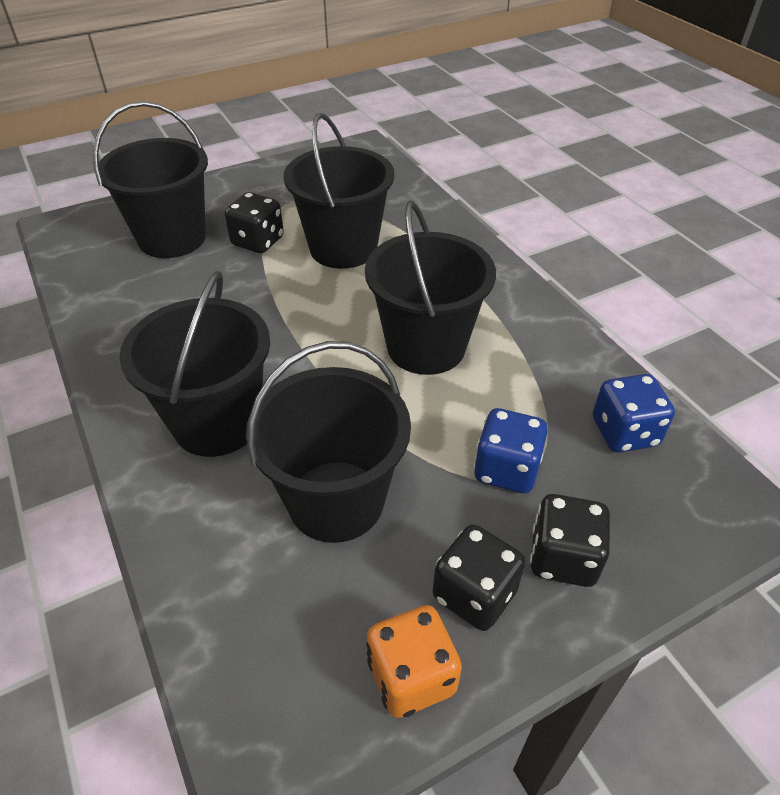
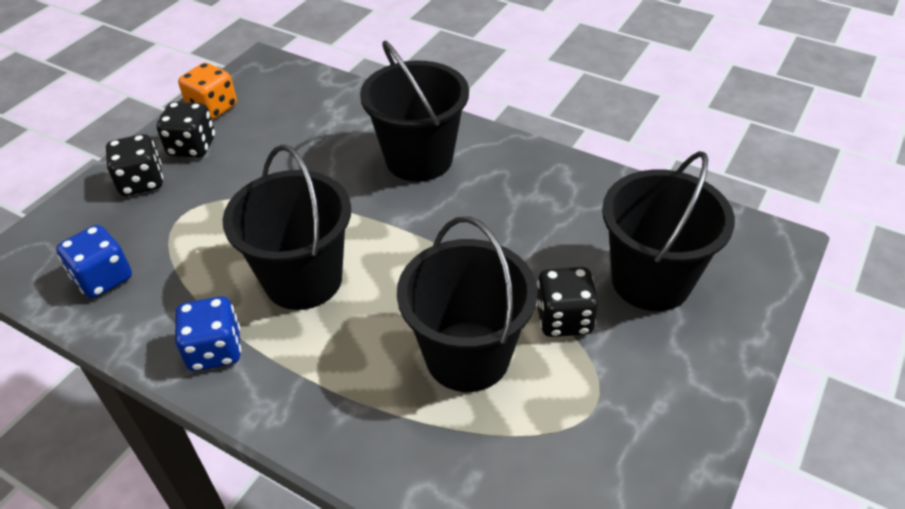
camera: 150 degrees right, 0 degrees up
(336, 501) = (302, 153): black bucket -> none
(506, 469) = (194, 214): blue dice -> blue dice (215, 350)

